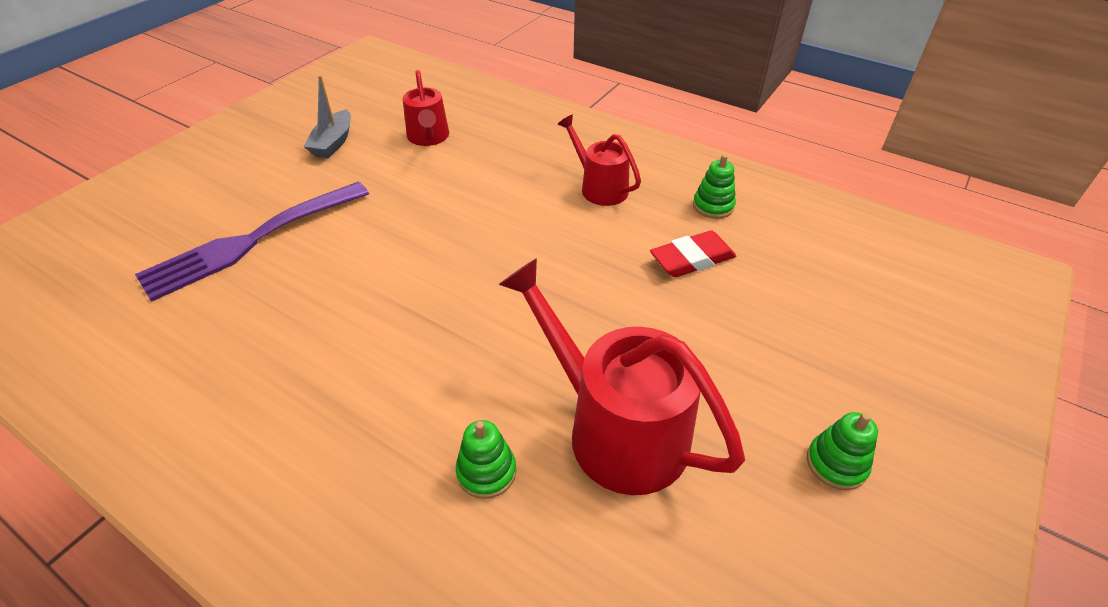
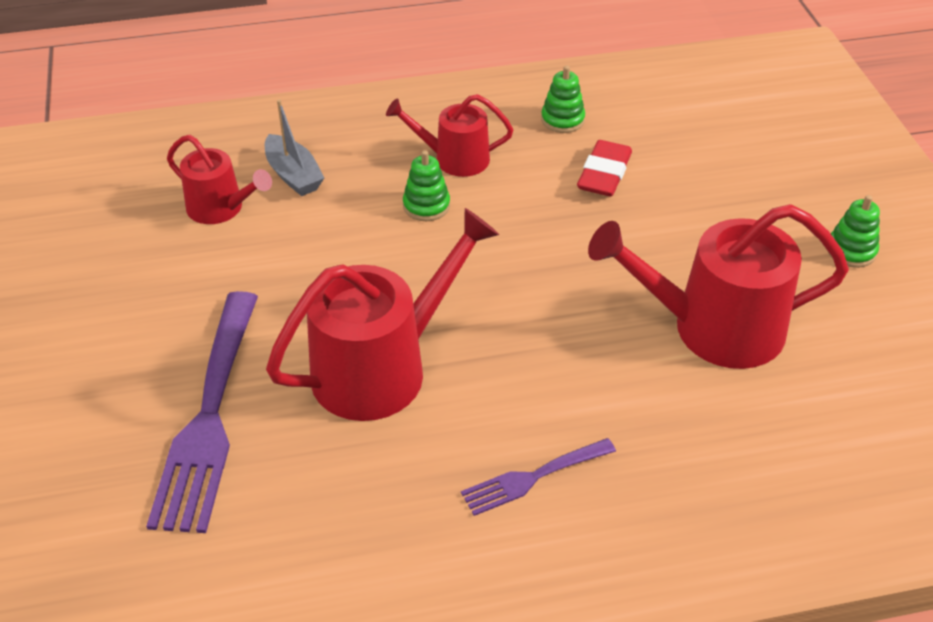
camera: 45 degrees left, 0 degrees up
(333, 143) = (123, 276): grey boat -> grey boat (293, 175)
(335, 425) = (533, 478): none -> purple fork
(367, 281) = (381, 368): none -> red watering can
(486, 471) = (676, 417): green stacking toy -> green stacking toy (426, 206)

